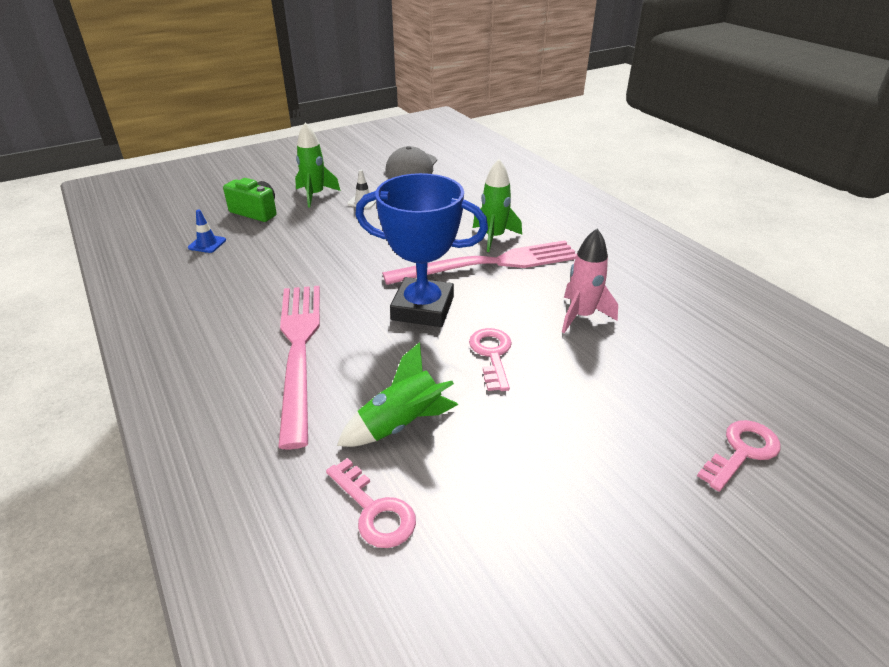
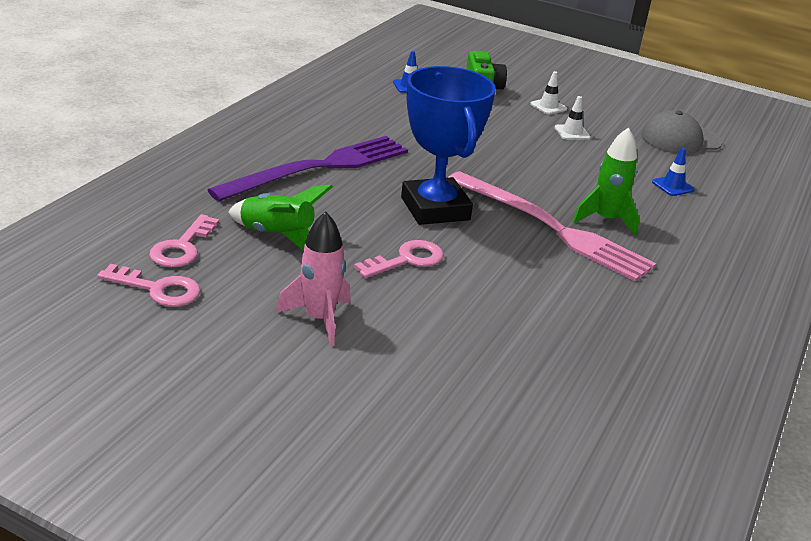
camera: 55 degrees right, 5 degrees down
(299, 350) = (319, 168): pink fork -> purple fork
(315, 195) = (548, 106): green rocket -> white traffic cone
(469, 195) = (672, 186): none -> blue traffic cone
(581, 316) = (525, 301): pink rocket -> pink rocket (319, 319)
(741, 452) = (404, 434): pink key -> pink key (157, 289)

